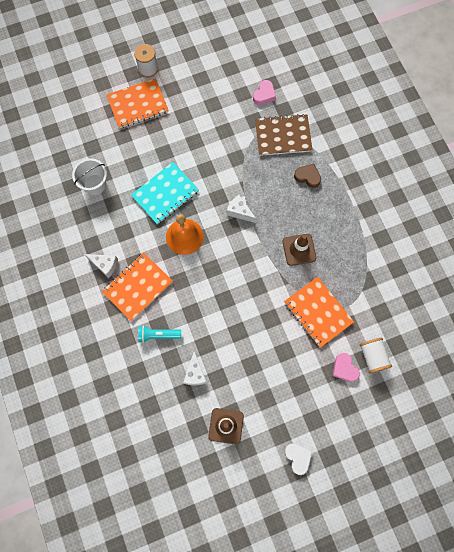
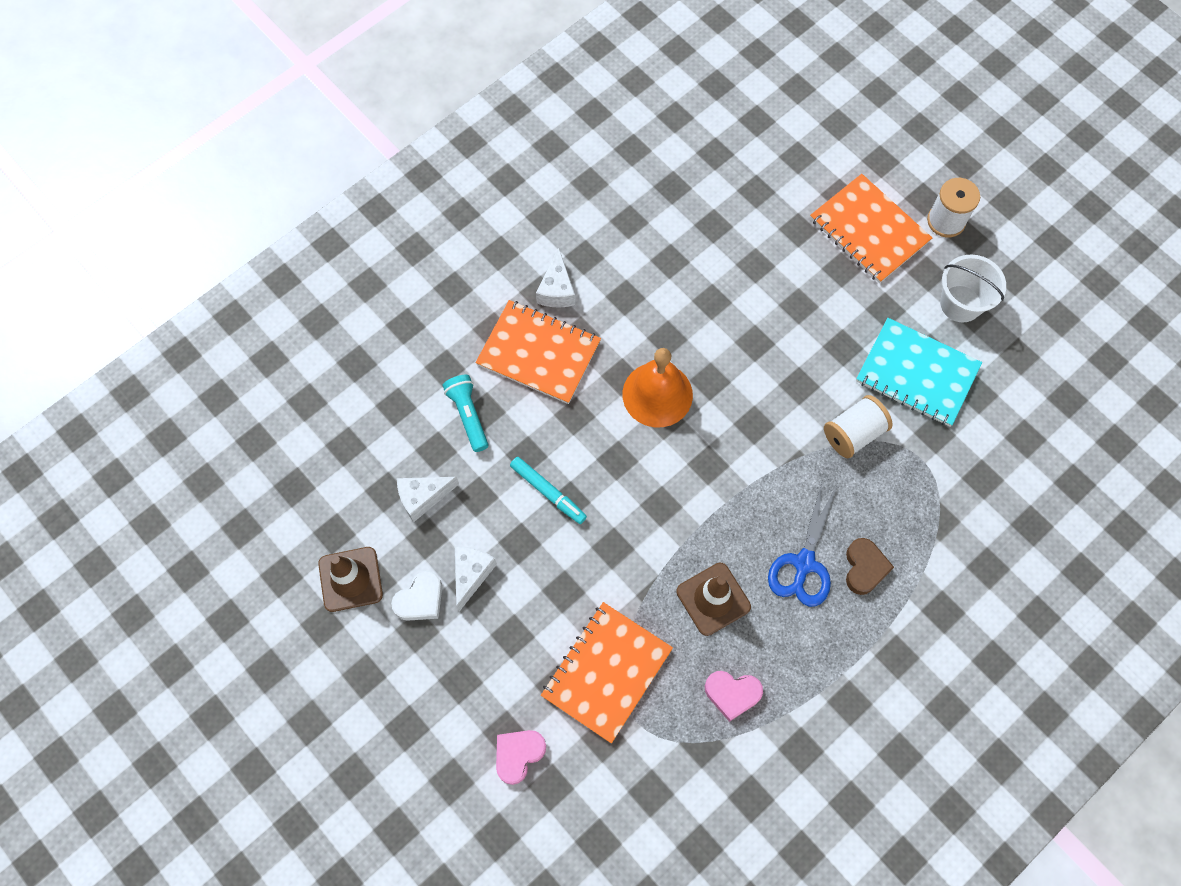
camera: 70 degrees right, 5 degrees down
(95, 184) = (691, 221): white bucket -> white bucket (960, 303)
(165, 194) = (722, 335): turquoise notebook -> turquoise notebook (917, 374)
(216, 308) = (548, 492): none -> turquoise marker
(239, 212) = (742, 470): white cheese -> white cheese (471, 575)
(264, 95) = (995, 433): pink heart -> pink heart (732, 694)
(283, 136) = (927, 495): brown notebook -> none
(296, 202) = (804, 563): none -> blue scissors
(298, 458) = (332, 720): white heart -> white heart (420, 599)
(372, 357) = (558, 802): white spool -> white spool (853, 434)

